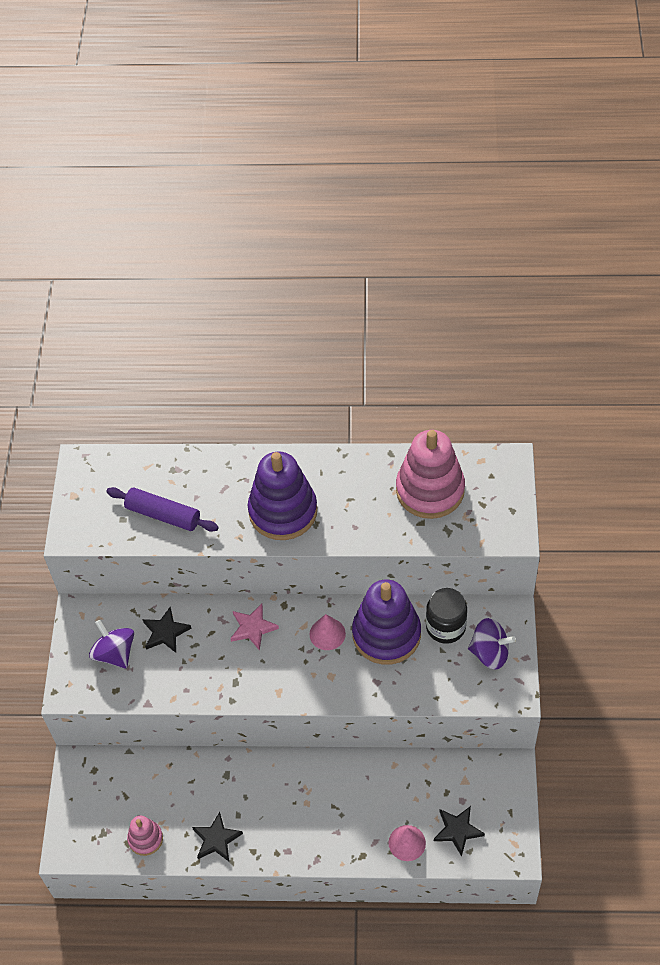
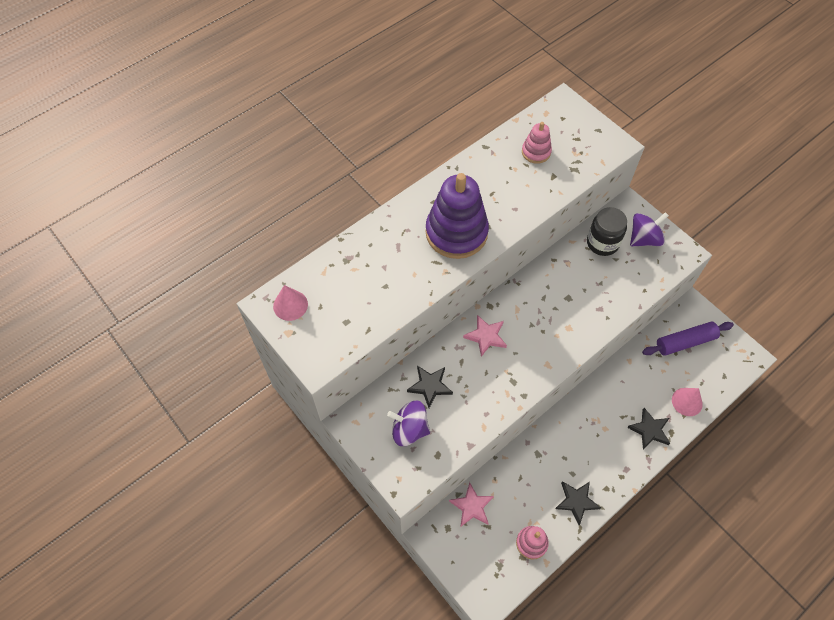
camera: 45 degrees left, 5 degrees up
(129, 770) = (472, 506): none -> pink star
(163, 515) = (374, 296): purple rolling pin -> purple rolling pin (685, 342)
(327, 634) = (537, 302): pink cone -> pink cone (290, 305)
(386, 634) = (573, 274): purple stacking toy -> none
(430, 490) = (536, 152): pink stacking toy -> pink stacking toy, size x0.50
(457, 830) = (705, 369): black star -> black star (649, 430)

